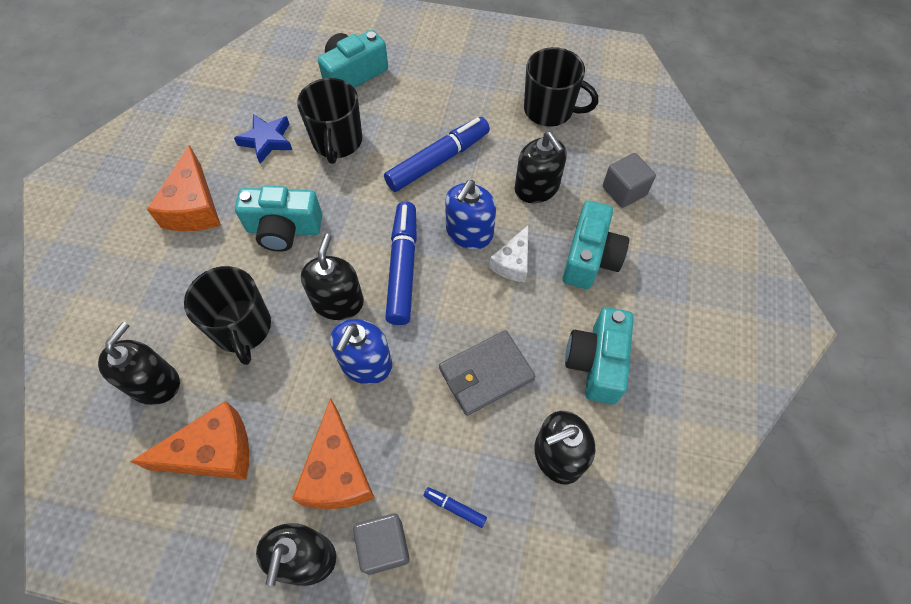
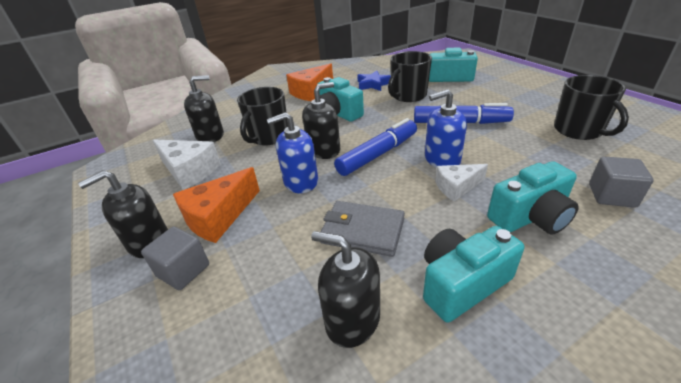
camera: 50 degrees right, 25 degrees down
(213, 452) = (189, 171): orange cheese -> white cheese
(455, 508) = (244, 287): blue marker -> none
(536, 188) = (522, 161): black soap dispenser -> none

